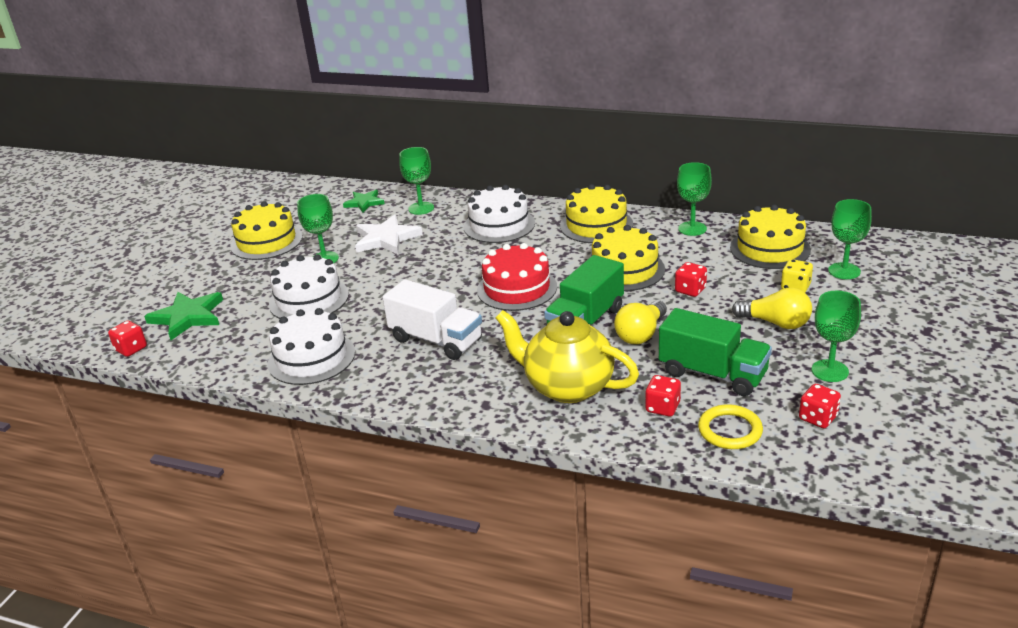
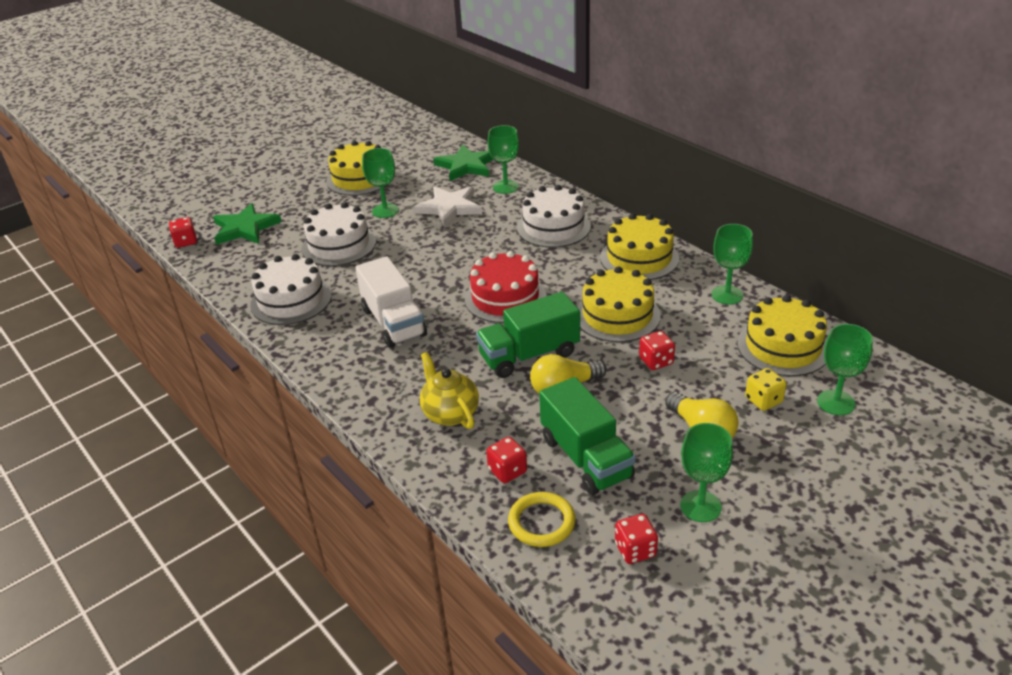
camera: 30 degrees right, 5 degrees up
(364, 203) = (466, 166): green star -> green star, size x1.58
(567, 387) = (450, 413): yellow teapot -> yellow teapot, size x0.65

